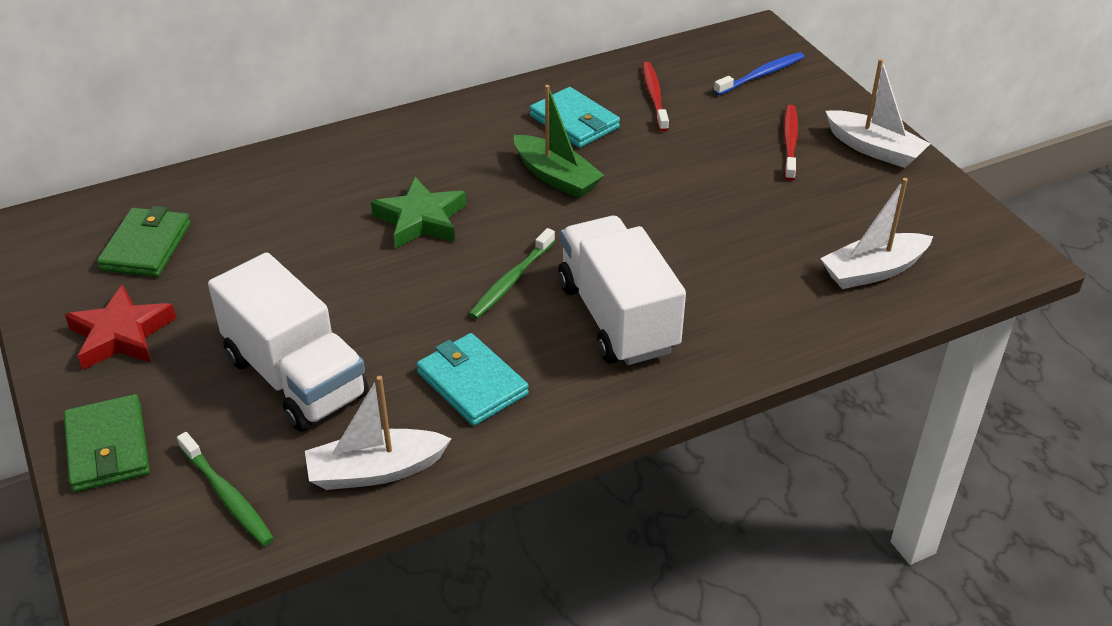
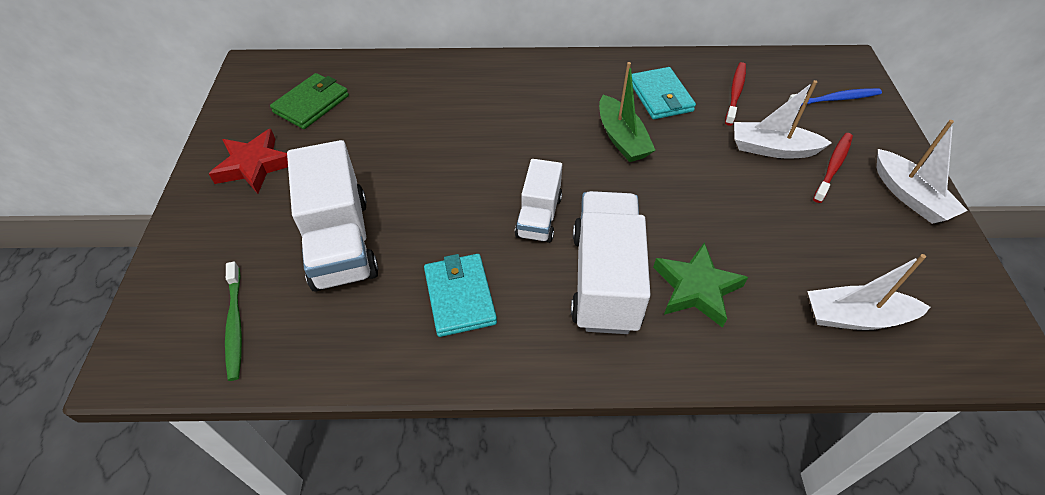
camera: 25 degrees right, 10 degrees up
(108, 447) = (189, 251): green wallet -> none
(375, 471) = (346, 347): white boat -> white boat (772, 149)
(421, 219) = (502, 142): green star -> green star (696, 288)
(511, 281) = (539, 216): green toothbrush -> white truck

